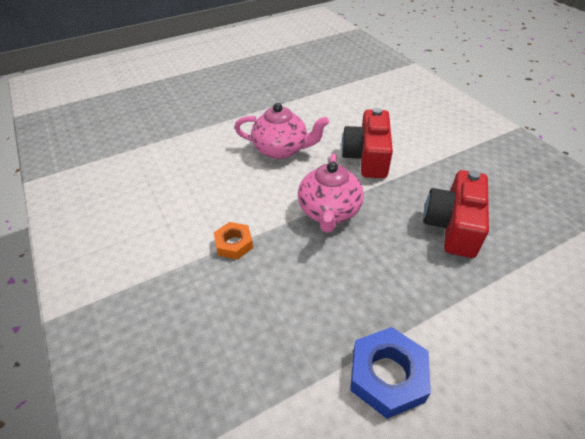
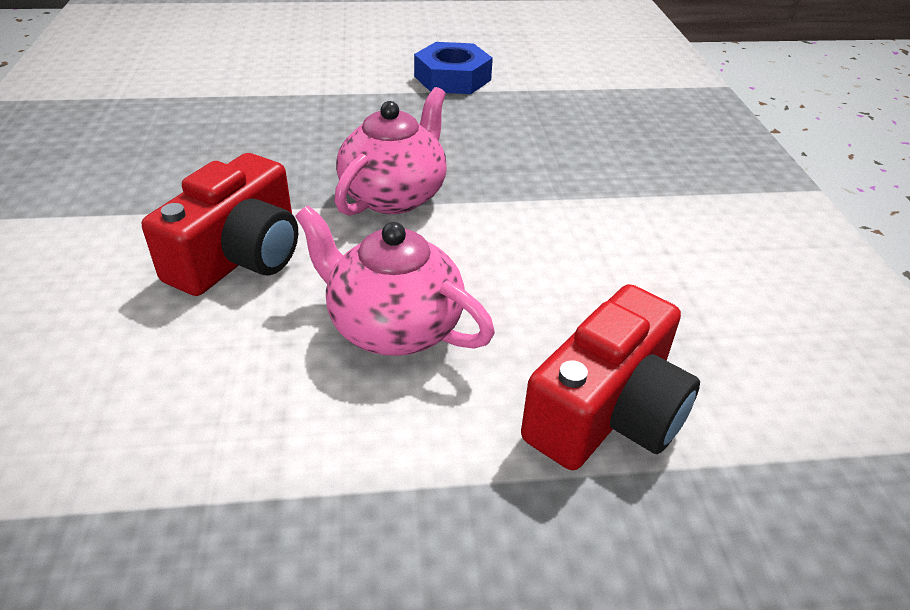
camera: 160 degrees left, 5 degrees down
(234, 244) = (560, 197): orange nut -> none
(453, 225) = (247, 138): red camera -> red camera (607, 411)

